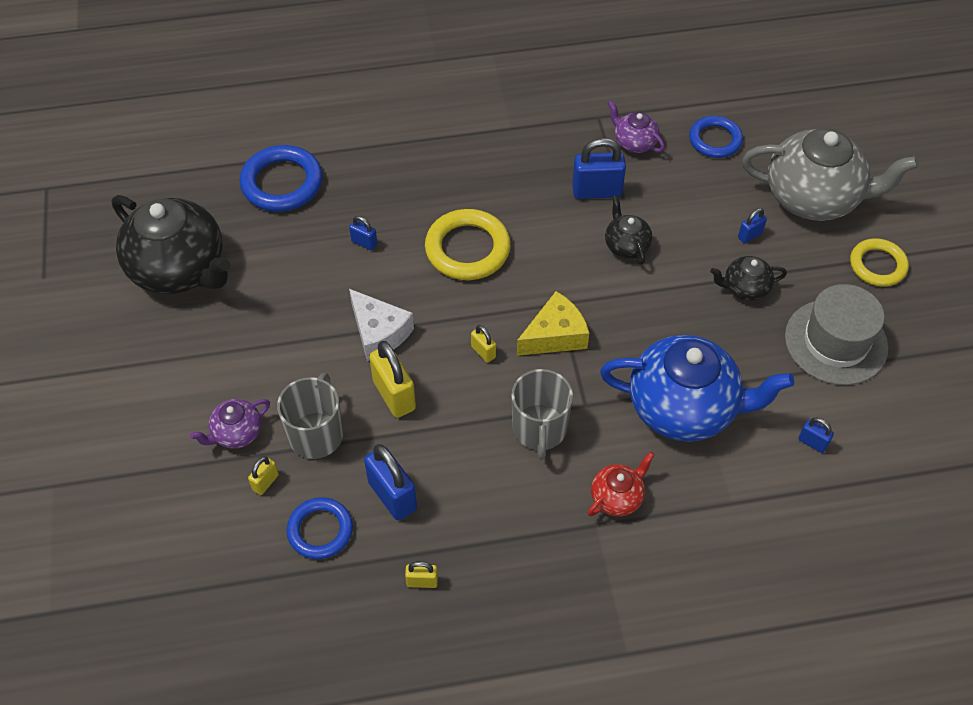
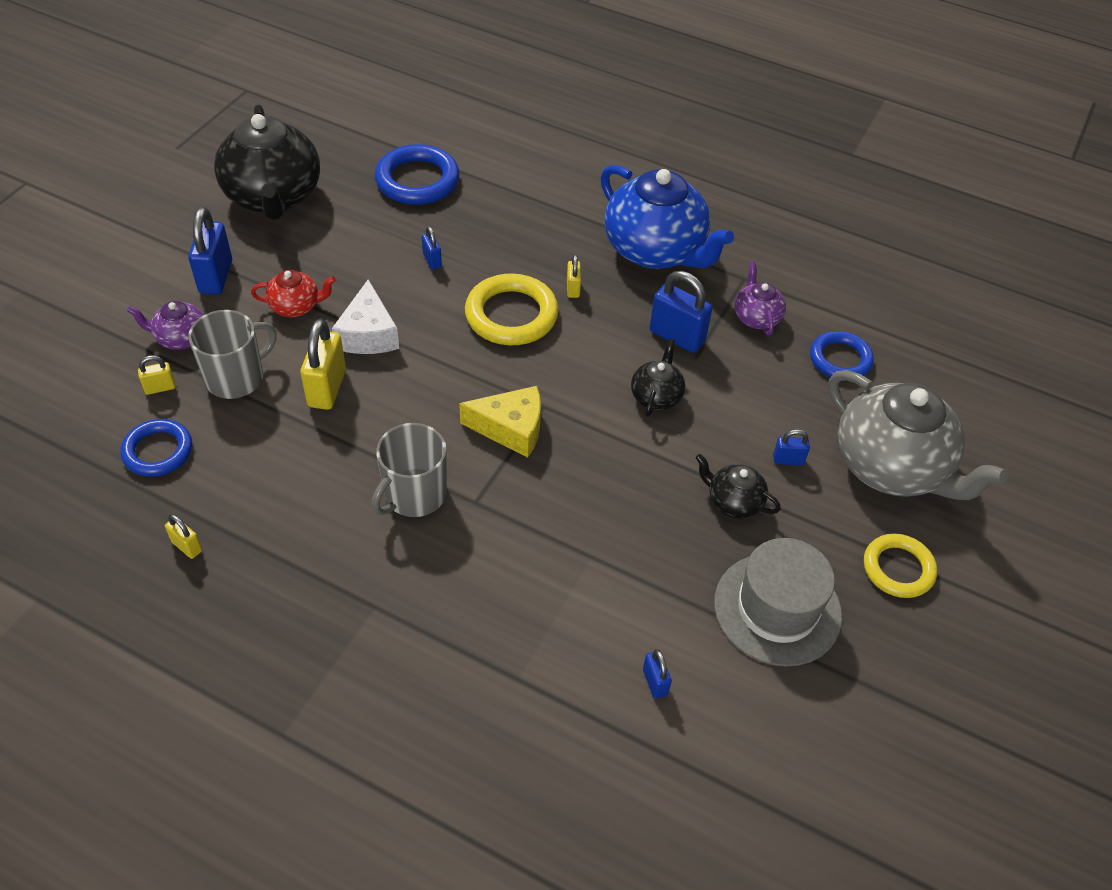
camera: 35 degrees right, 5 degrees down
(392, 496) = (239, 464): blue padlock -> blue padlock (216, 277)
(483, 352) = (435, 402): yellow padlock -> yellow padlock (573, 289)
(617, 497) = (418, 597): red teapot -> red teapot (296, 306)
(684, 408) = (562, 565): blue teapot -> blue teapot (655, 250)

